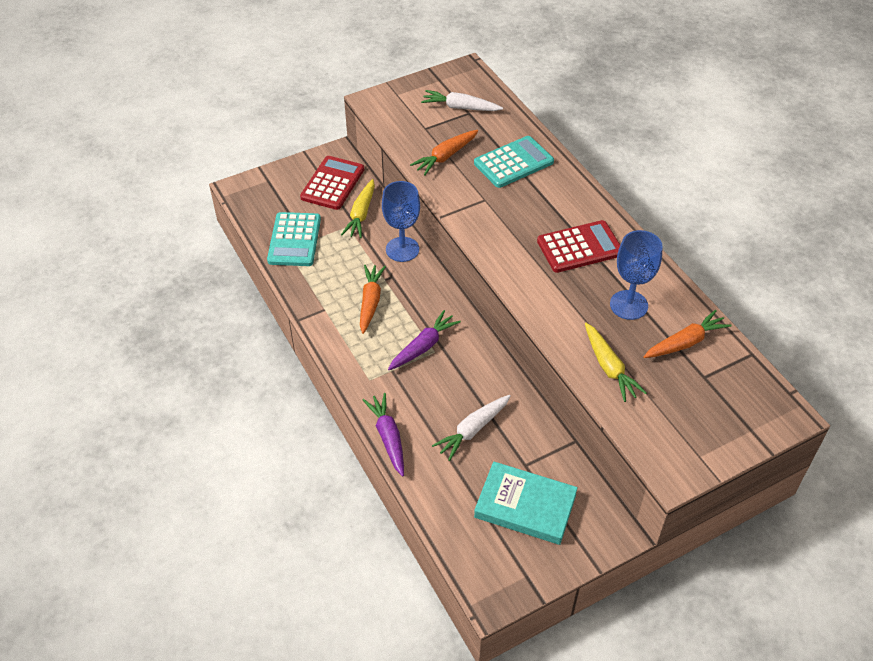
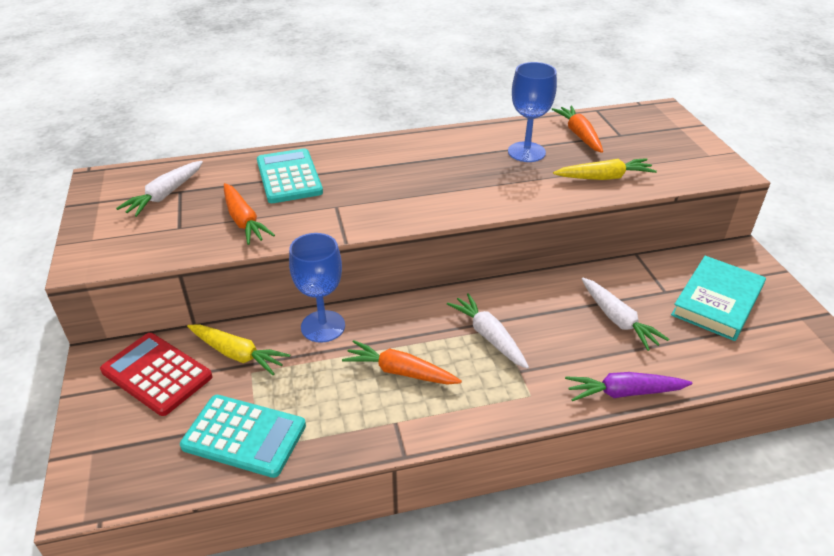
camera: 75 degrees left, 10 degrees down
(423, 346) = (488, 336): purple carrot -> white carrot
(579, 247) = (439, 162): red calculator -> none

